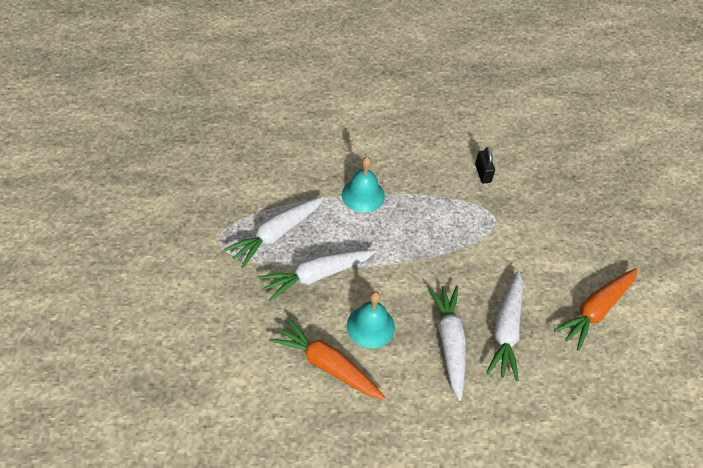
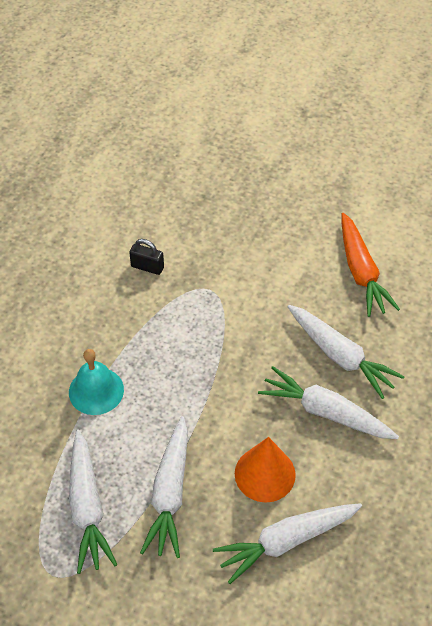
camera: 55 degrees left, 0 degrees up
(327, 365) = (286, 541): orange carrot -> white carrot
(370, 326) = (265, 474): turquoise bell -> orange cone

